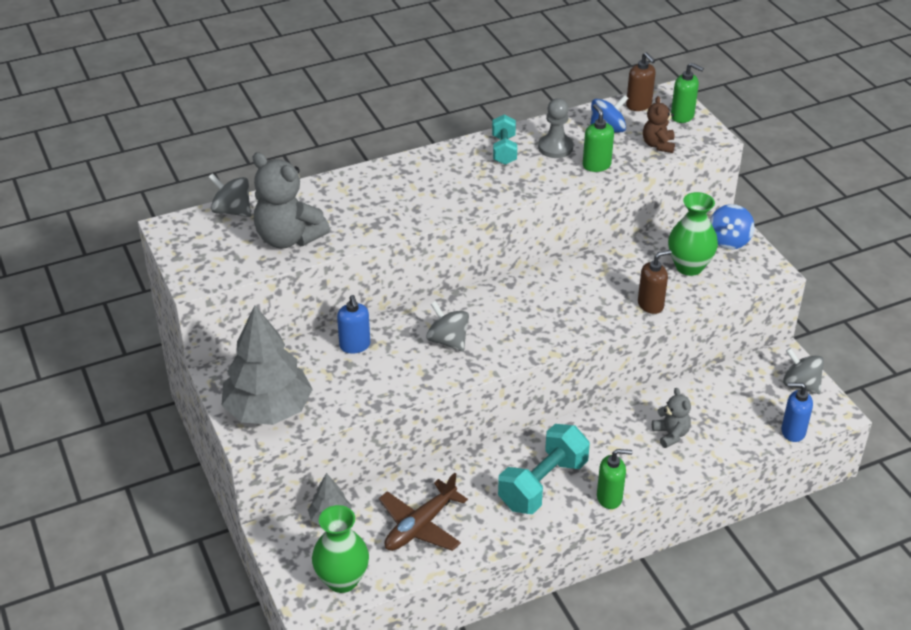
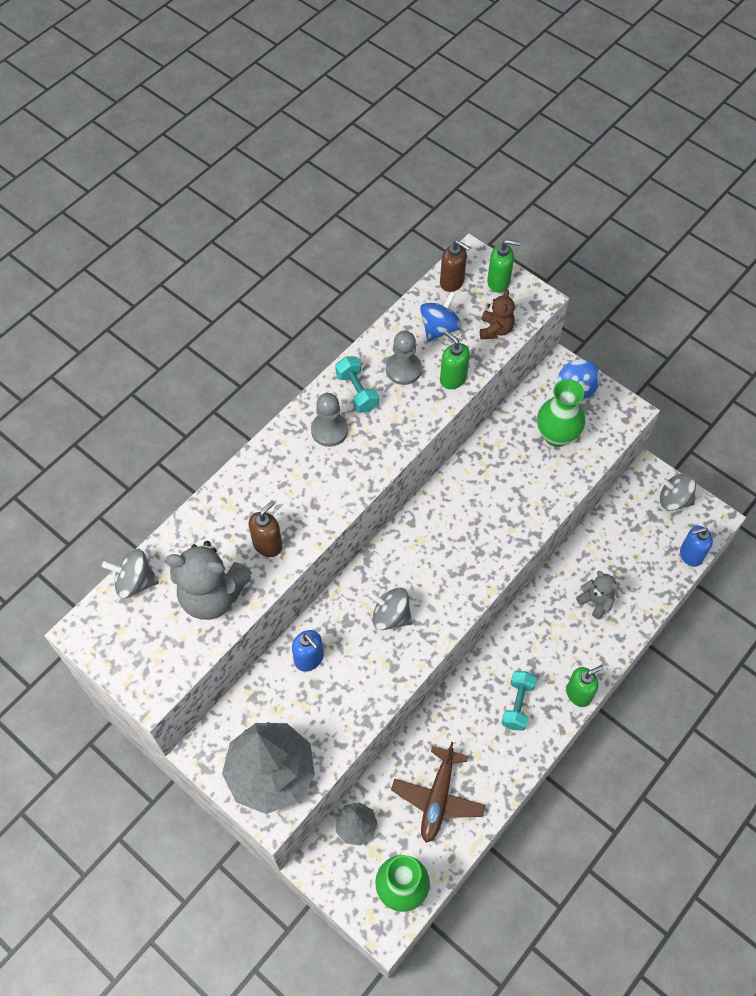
camera: 25 degrees left, 20 degrees up
(462, 167) = (329, 430): none -> grey pawn
(542, 484) = (517, 704): turquoise dumbbell -> turquoise dumbbell, size x0.59
(650, 305) = (546, 496): brown soap dispenser -> brown soap dispenser (268, 544)
(658, 145) = (495, 329): brown teddy bear -> brown teddy bear turned 150 degrees counterclockwise

